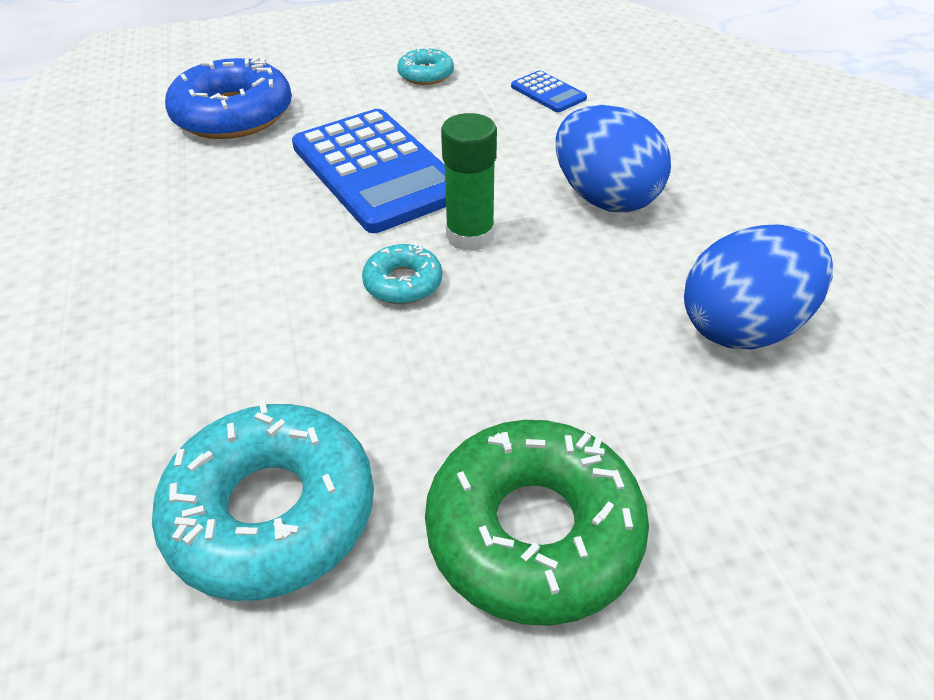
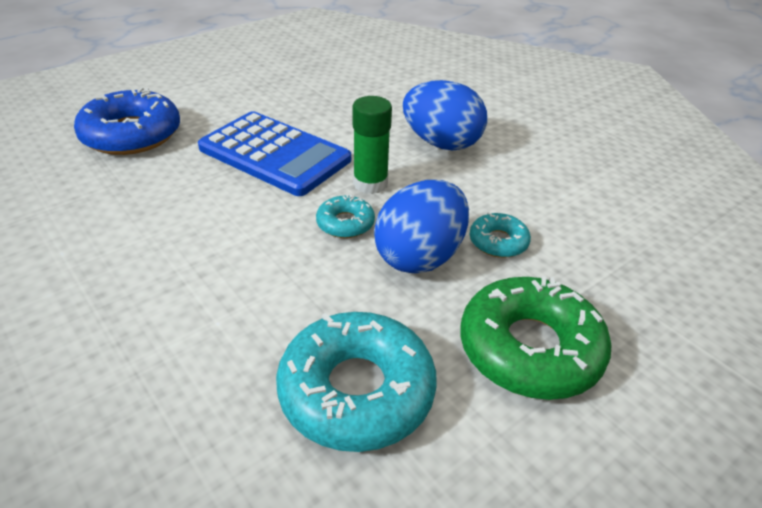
camera: 25 degrees left, 5 degrees down
(426, 74) = (266, 84): turquoise donut -> turquoise donut (498, 242)
(548, 93) = (361, 83): blue calculator -> none
(743, 327) = (570, 202): blue egg -> blue egg (420, 256)

